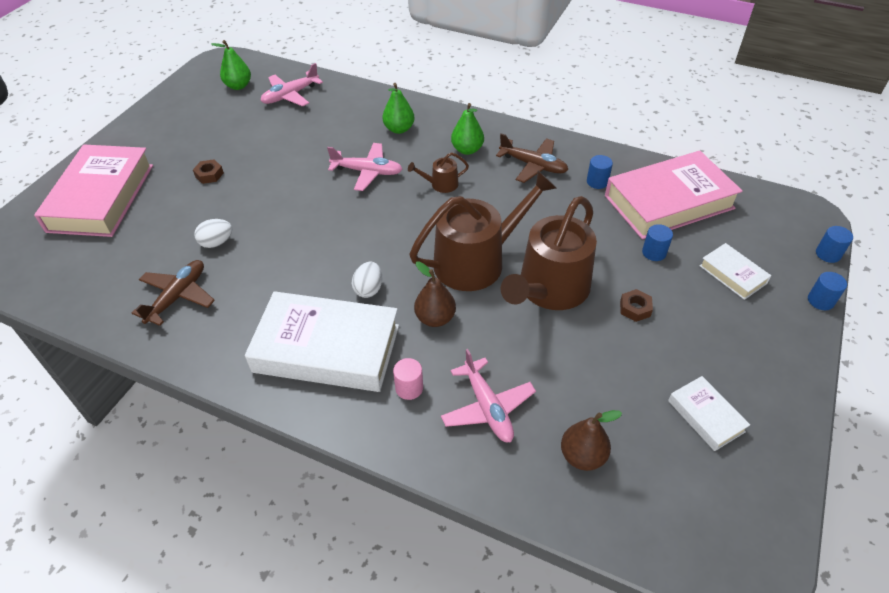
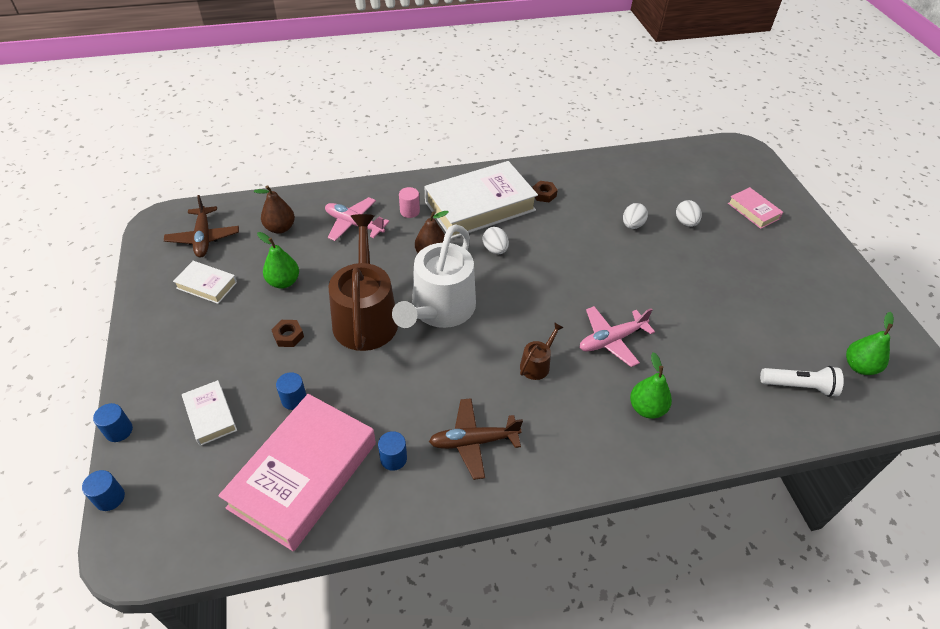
camera: 140 degrees right, 0 degrees up
(101, 197) = (753, 211): pink book -> pink book, size x0.47
(170, 219) = (685, 222): none -> white egg
(177, 296) = (603, 187): brown plane -> brown plane (203, 238)
(209, 175) = (720, 266): brown nut -> brown nut (544, 194)
(290, 95) = (799, 386): pink plane -> white flashlight
(467, 150) = (555, 422): green pear -> green pear (283, 282)
(476, 261) = (440, 309): brown watering can -> white watering can
(733, 274) = (210, 415): white book -> white book turned 45 degrees clockwise

